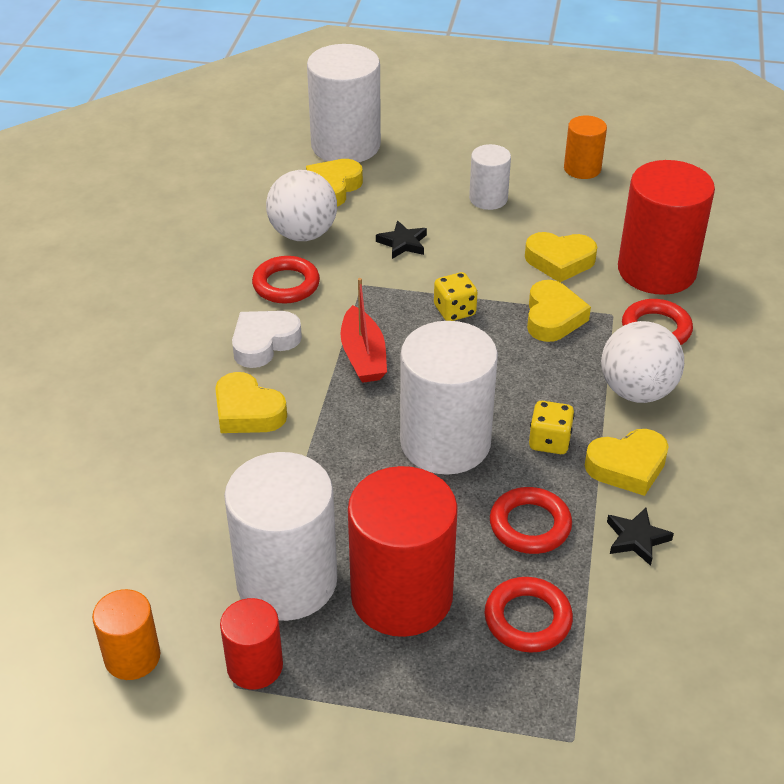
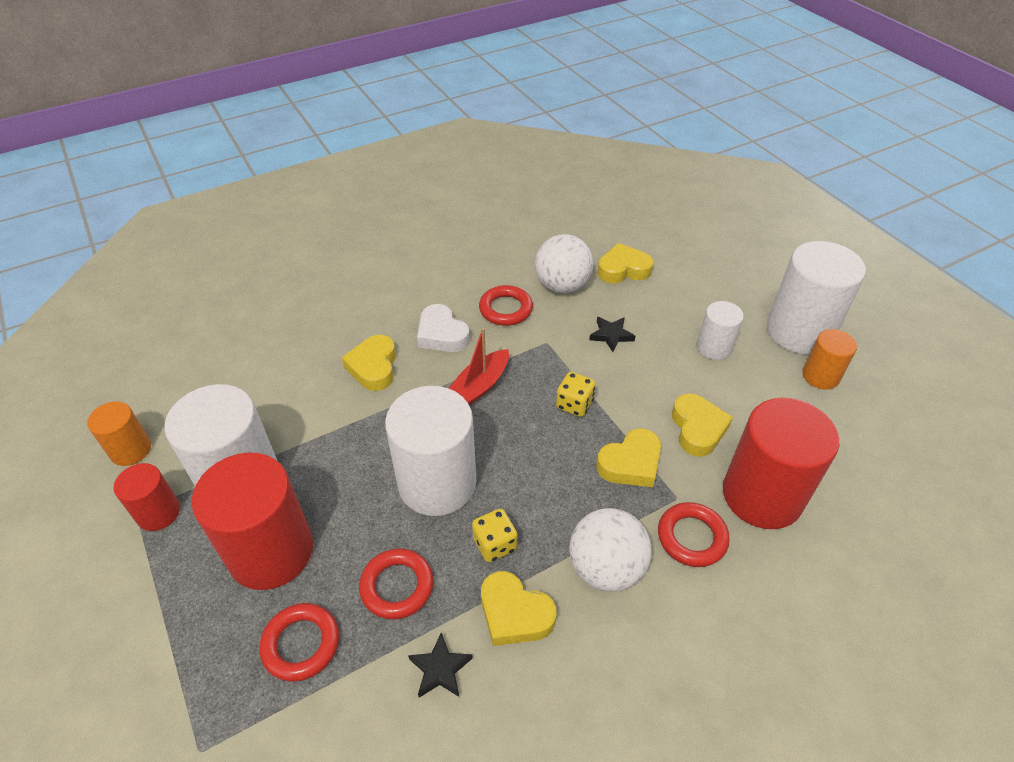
camera: 50 degrees right, 5 degrees up
(264, 343) = (442, 334): white heart -> white heart turned 135 degrees counterclockwise
(345, 145) = (673, 248): white cylinder -> white cylinder (799, 331)
(559, 261) = (697, 428): yellow heart -> yellow heart turned 150 degrees counterclockwise

